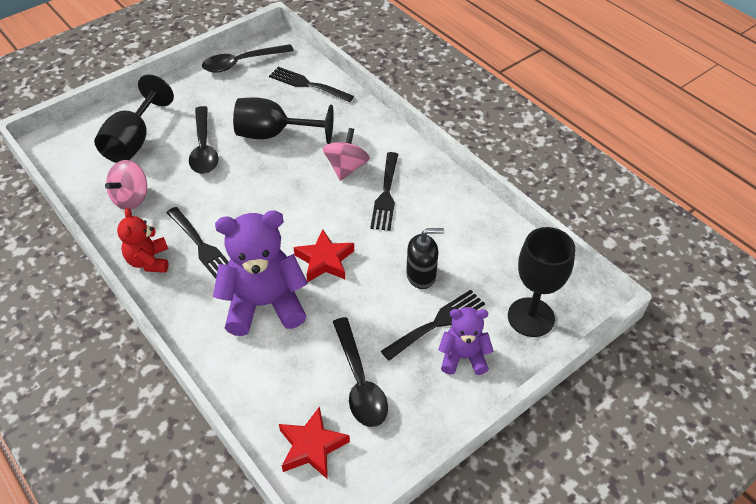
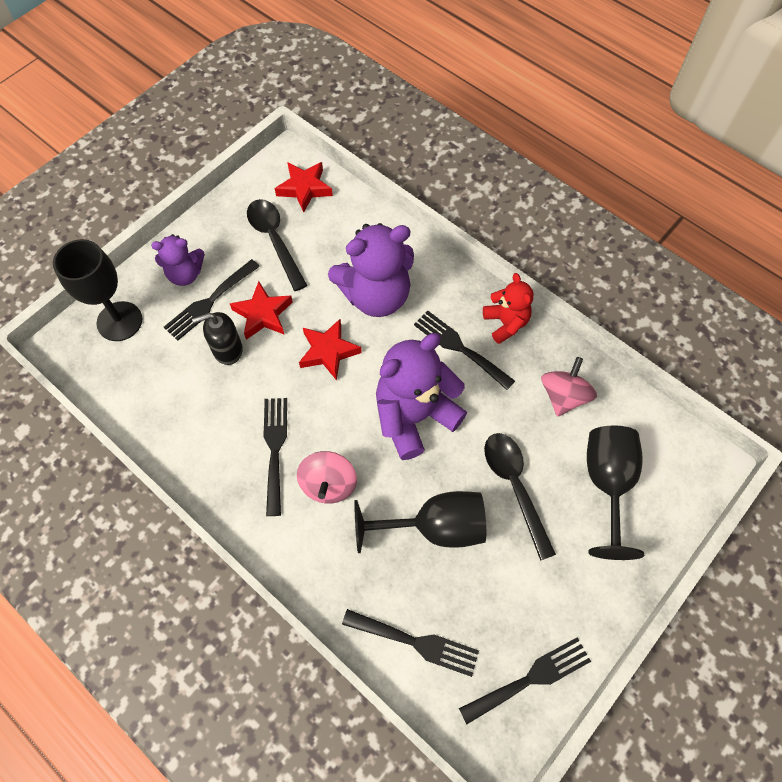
camera: 170 degrees right, 15 degrees up
(242, 63) = (530, 678): black spoon -> black fork
(263, 201) = (414, 416): none -> purple teddy bear
(383, 303) = (263, 314): none -> red star

